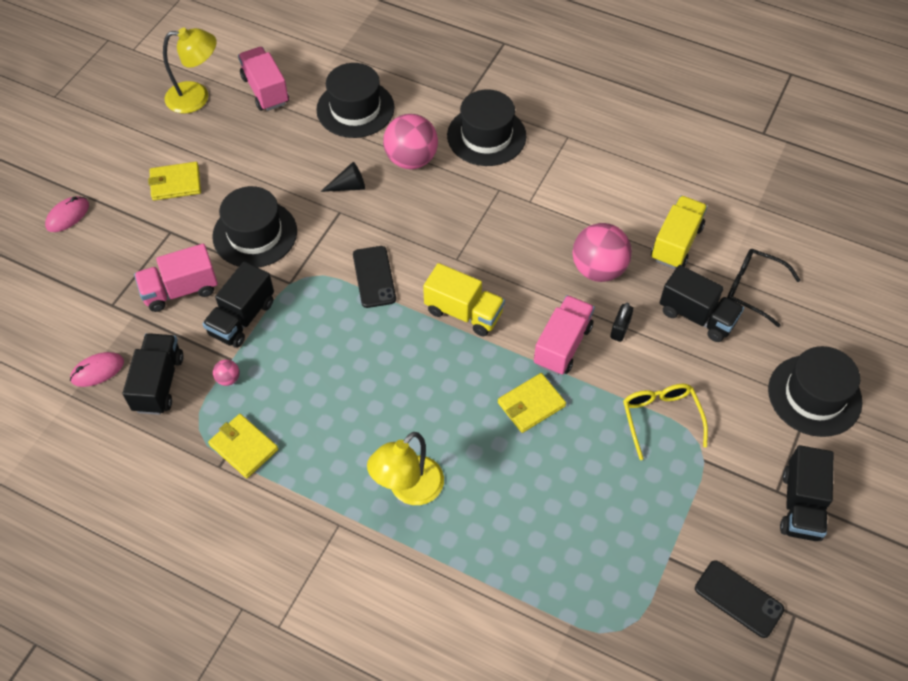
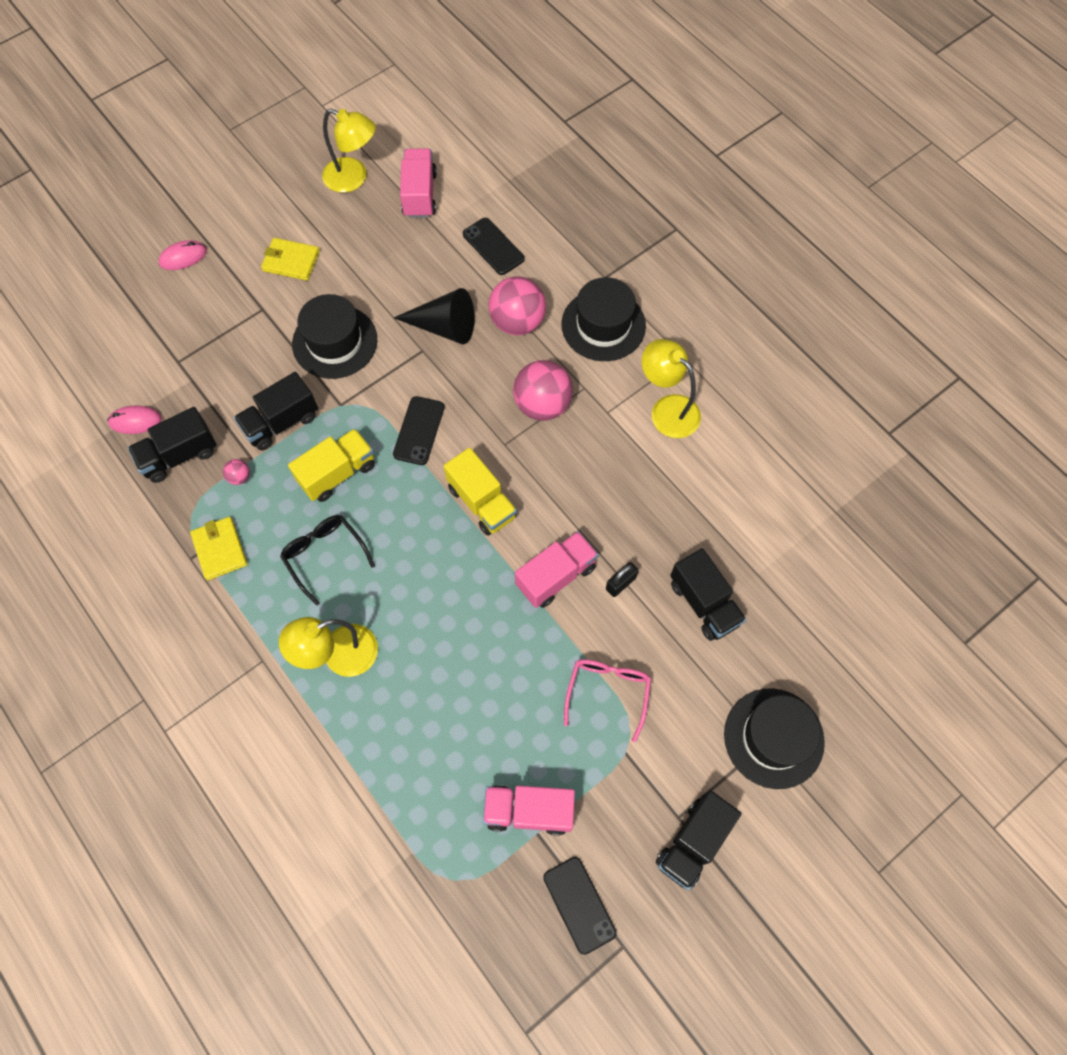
camera: 25 degrees right, 10 degrees up
(158, 383) = (179, 455): black truck -> black truck turned 150 degrees counterclockwise
(180, 290) = (242, 372): pink truck -> pink truck (529, 811)
(348, 186) = (444, 327): black cone -> black cone, size x1.77
(355, 109) = (493, 246): black hat -> black phone
(531, 404) = (493, 623): yellow wallet -> none
(578, 180) = (667, 409): none -> yellow lamp
(598, 269) = (634, 512): pink ball -> pink ball (542, 405)
(660, 418) = (608, 692): yellow glasses -> pink glasses
(676, 243) = (727, 517): yellow truck -> yellow truck (337, 473)
(752, 289) = (777, 599): black glasses -> black glasses (324, 555)

